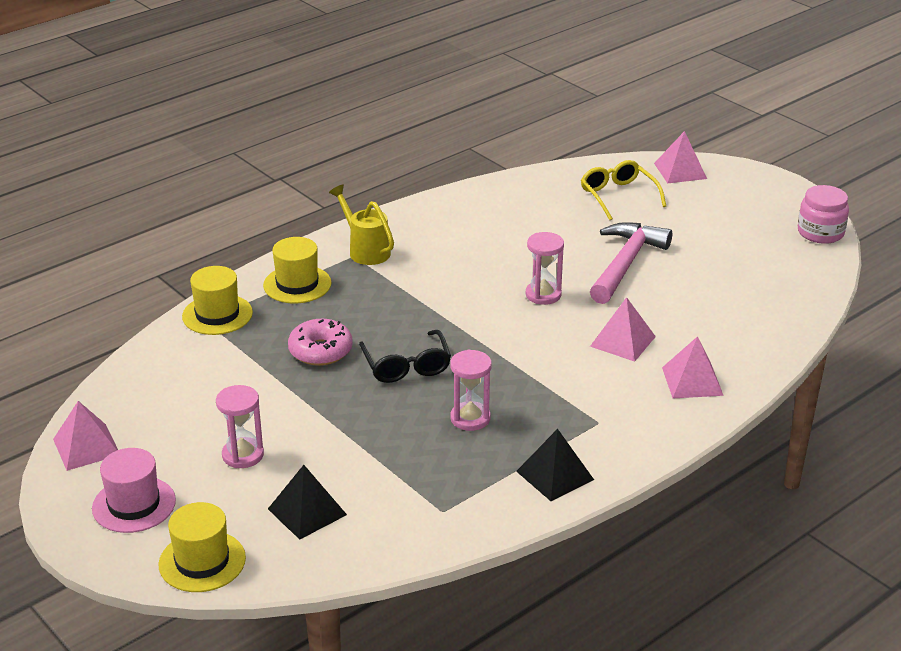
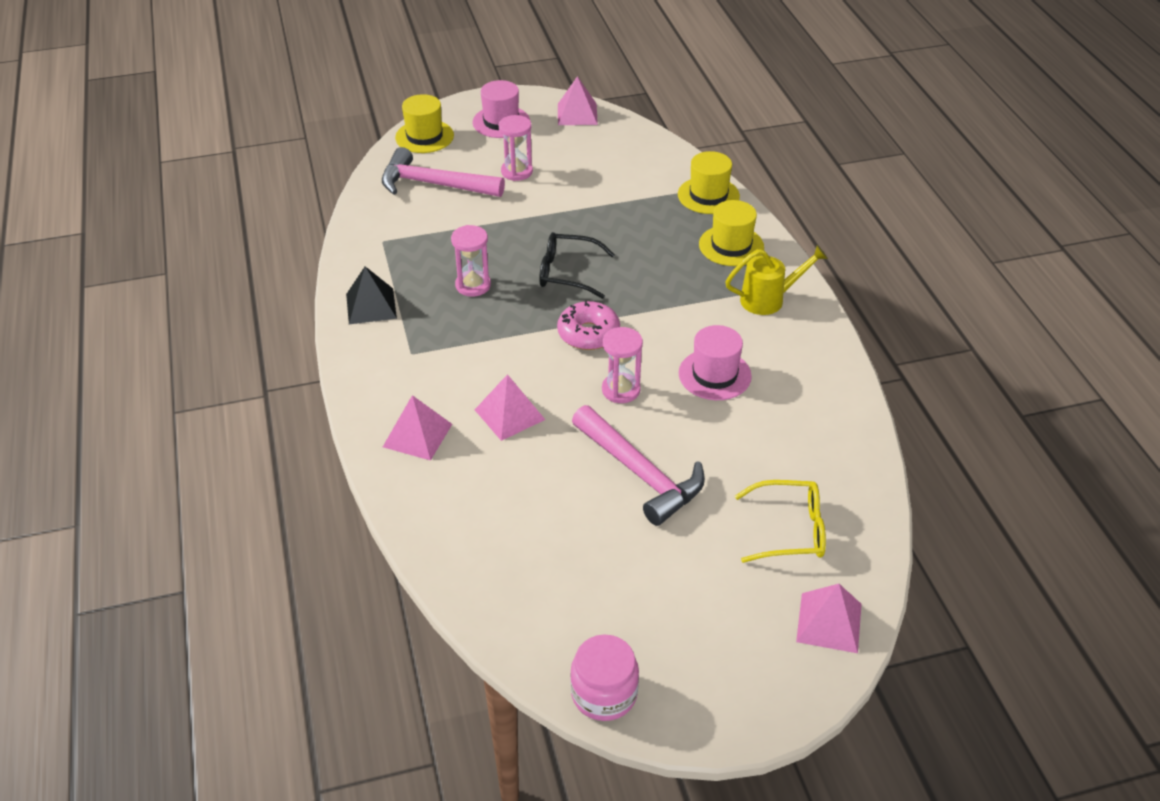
camera: 115 degrees right, 10 degrees up
(307, 511) = (434, 184): black pyramid -> pink hammer
(320, 351) = (620, 234): pink donut -> pink donut (588, 334)
(485, 256) = (714, 375): none -> pink hat

